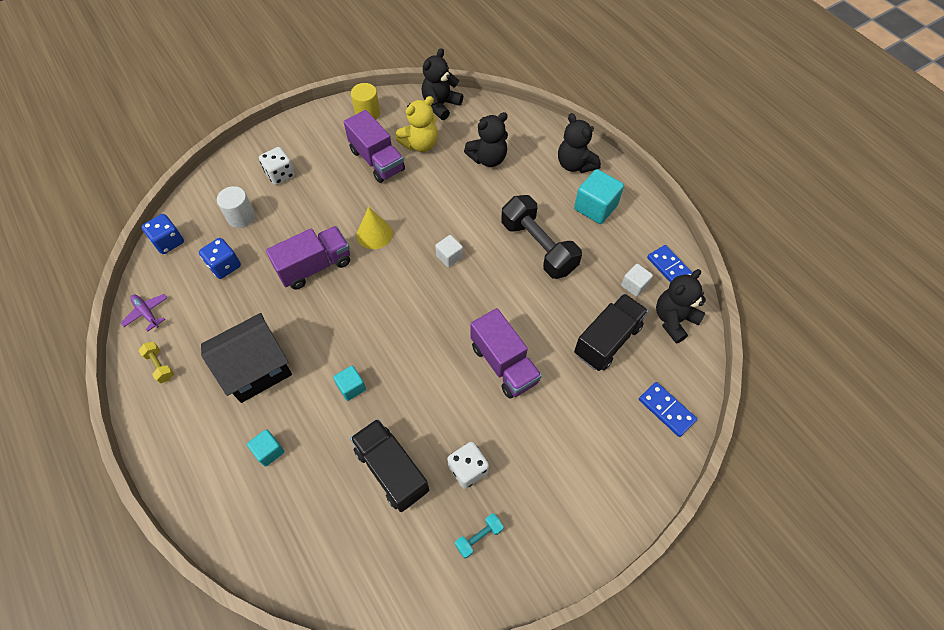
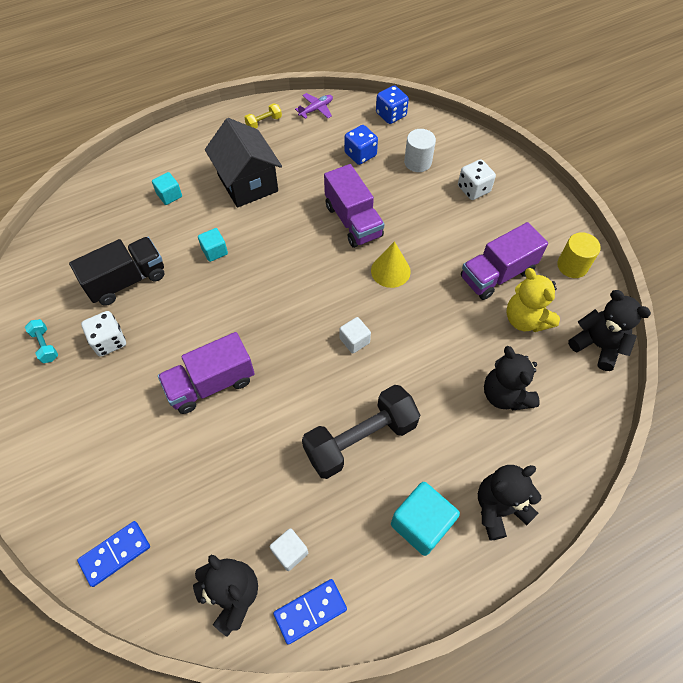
camera: 95 degrees right, 0 degrees up
(607, 340) = (218, 501): black truck -> none

